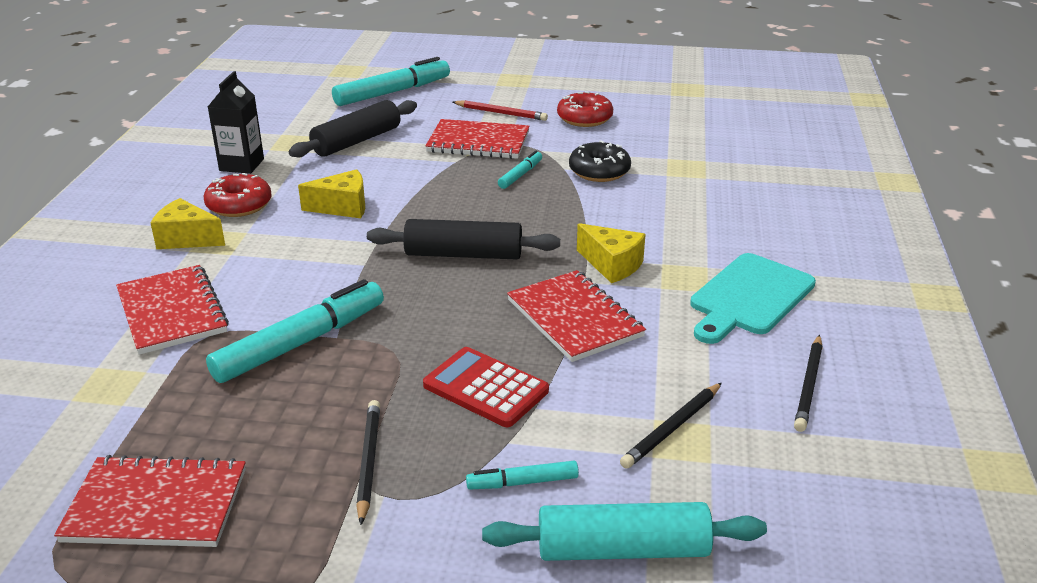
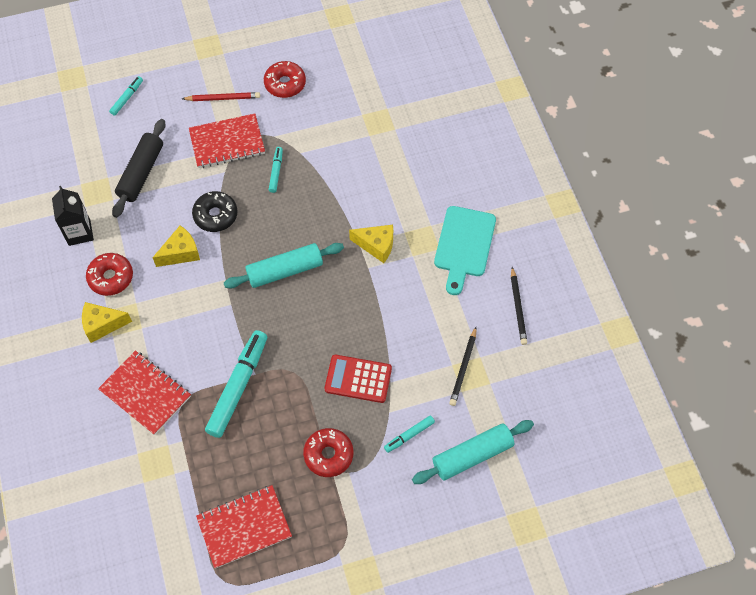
camera: 25 degrees left, 30 degrees up
(368, 461) = (328, 455): black pencil -> red donut
(392, 92) = (127, 98): turquoise marker -> turquoise marker, size x0.49
(463, 254) = (285, 271): black rolling pin -> turquoise rolling pin
(574, 318) = (377, 303): red notebook -> none
(599, 171) = (325, 148): black donut -> black donut (215, 215)

